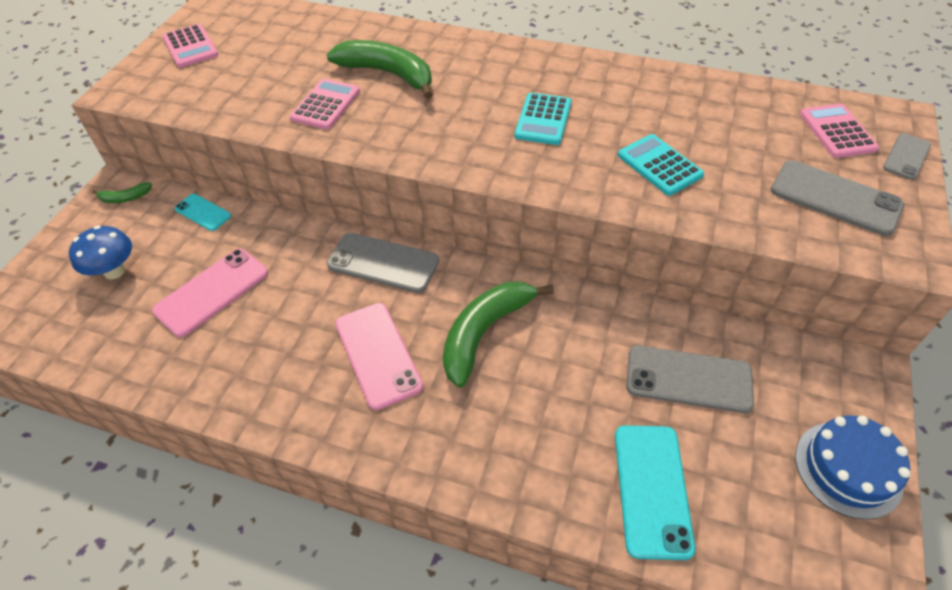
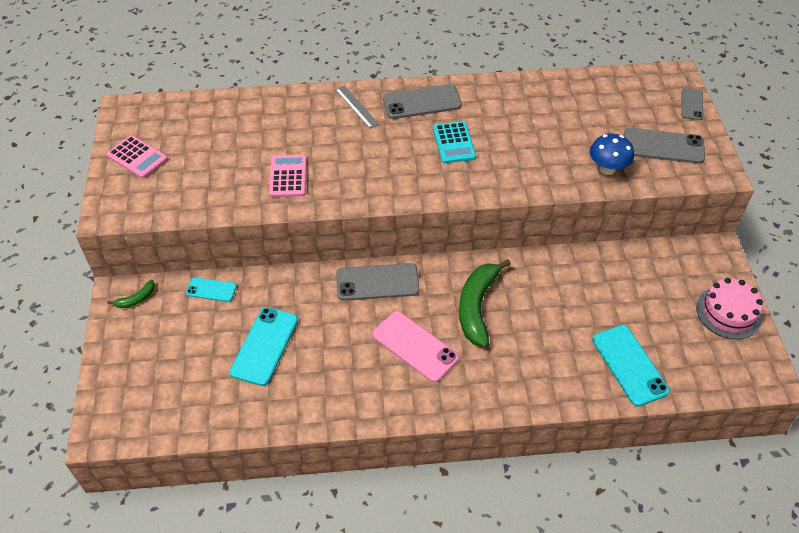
camera: 25 degrees left, 0 degrees up
(114, 271) = (174, 357): blue mushroom -> blue mushroom (607, 169)
(212, 292) = (264, 346): pink phone -> turquoise phone
(388, 74) = (318, 137): green banana -> none
(454, 54) = (357, 106): none -> grey ruler
(659, 165) = (548, 155): turquoise calculator -> none
(688, 379) = (618, 291): grey phone -> grey phone (422, 102)
(837, 131) = (644, 97): pink calculator -> none
(848, 469) = (728, 312): blue cake -> pink cake

